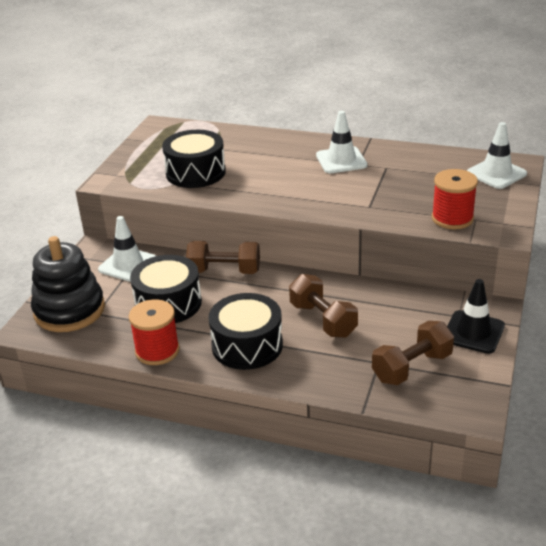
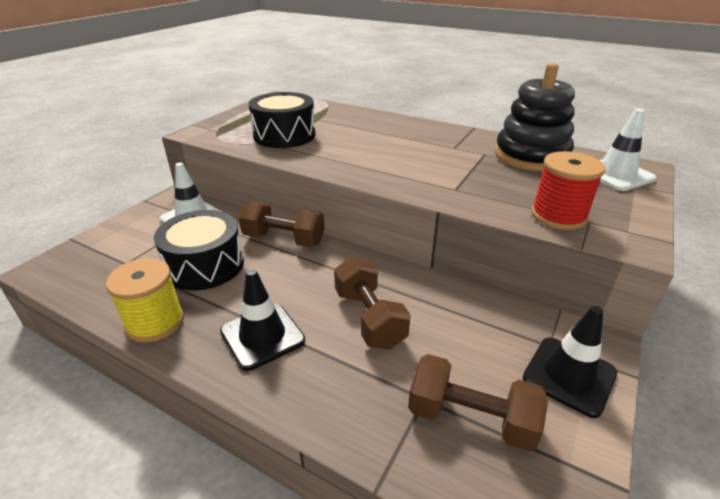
camera: 10 degrees right, 0 degrees up
(69, 310) = (101, 255): black stacking toy -> black stacking toy (531, 156)
(157, 351) = (155, 322): red spool -> yellow spool
(247, 345) = (262, 336): black drum -> black traffic cone
(341, 160) = (437, 142): white traffic cone -> none
(412, 367) = (471, 418): brown dumbbell -> brown dumbbell turned 45 degrees clockwise

